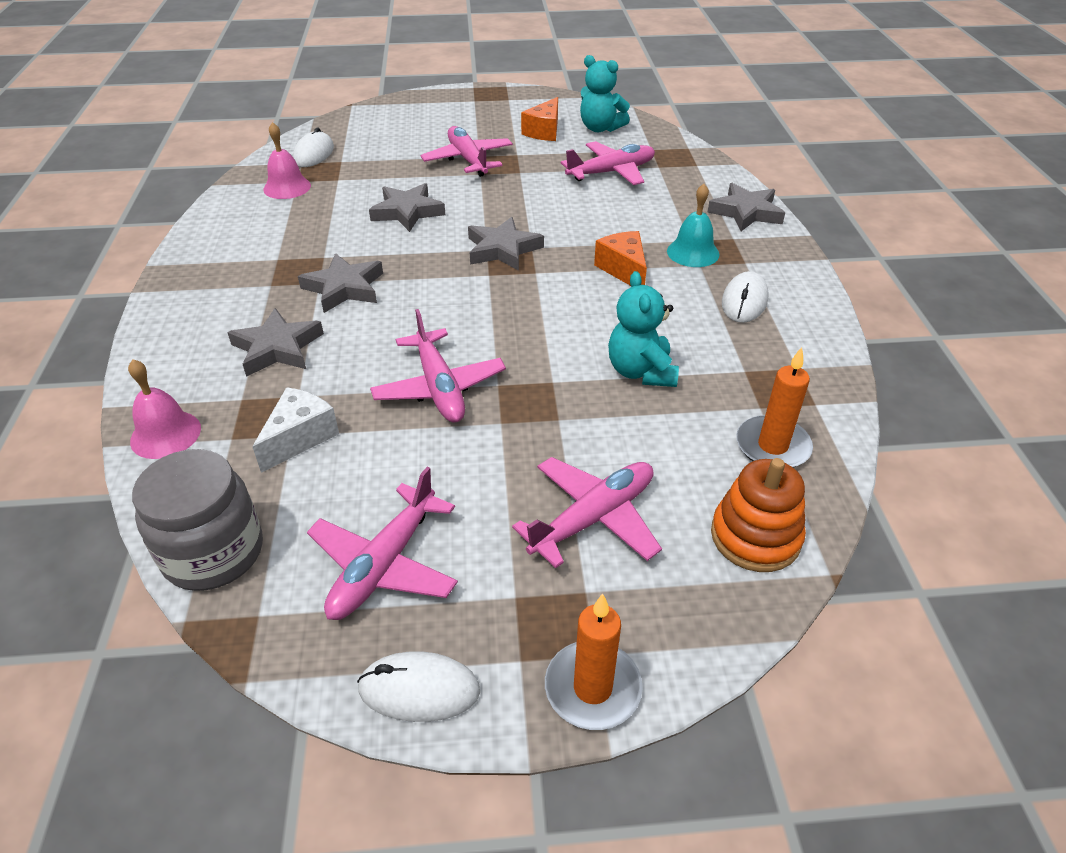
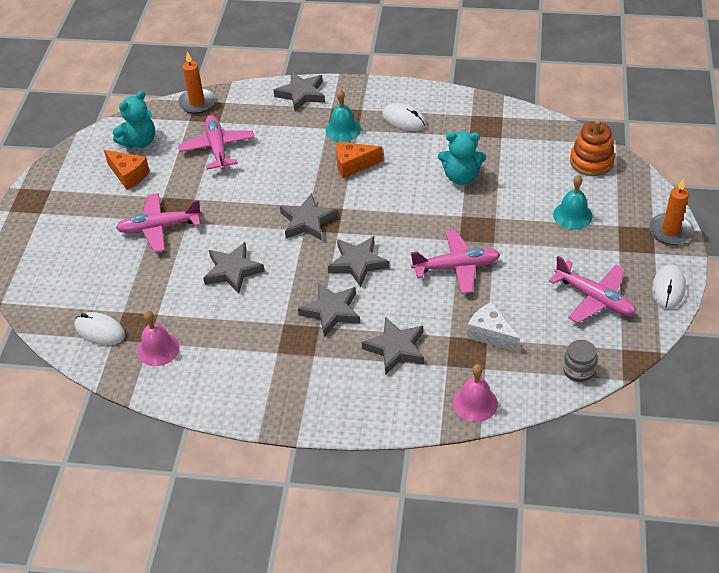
camera: 75 degrees left, 5 degrees up
(213, 553) = (578, 370): grey jar -> grey jar, size x0.56
(433, 297) = (357, 263): none -> grey star
(593, 518) = (572, 215): pink plane -> turquoise bell
(772, 446) = (531, 140): orange candle -> orange candle (197, 103)

